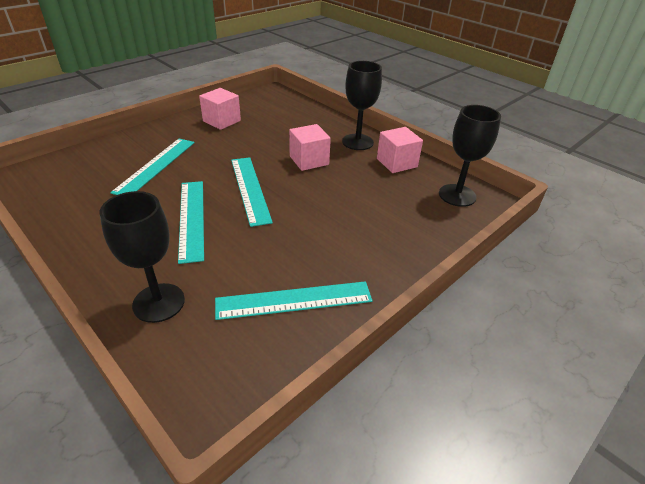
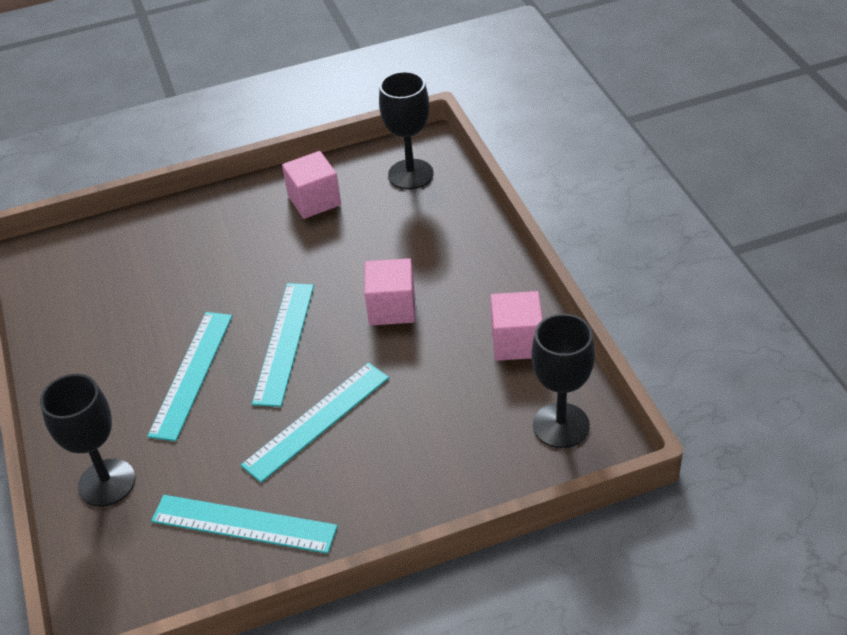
camera: 30 degrees right, 5 degrees up
(156, 166) = (189, 273): turquoise ruler -> turquoise ruler (317, 421)
(357, 142) = (486, 286): black goblet -> black goblet (410, 174)

